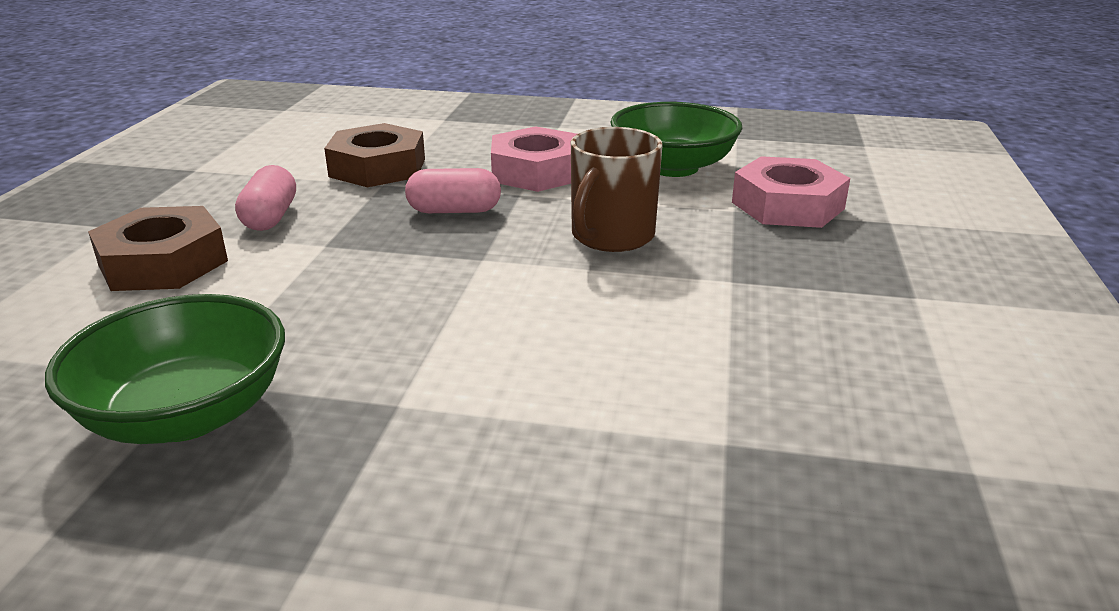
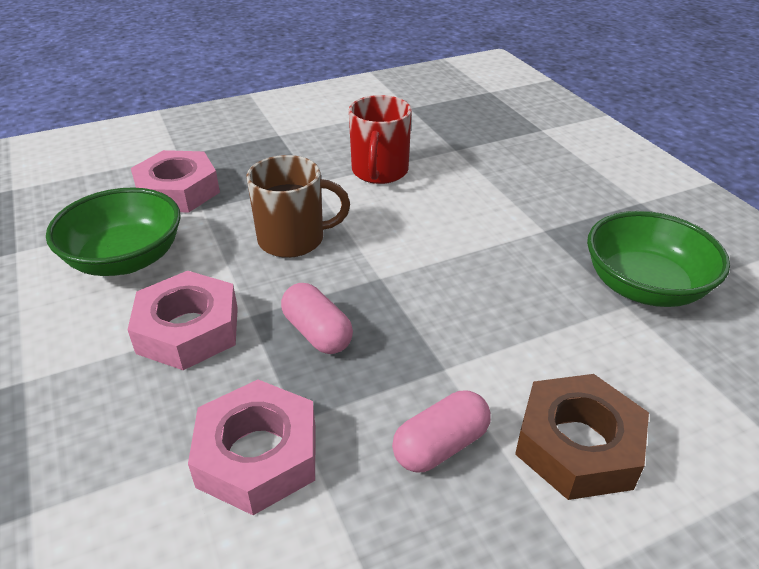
camera: 125 degrees left, 10 degrees up
(378, 168) = (258, 455): brown nut -> pink nut
(714, 336) = (379, 171): none -> red mug

